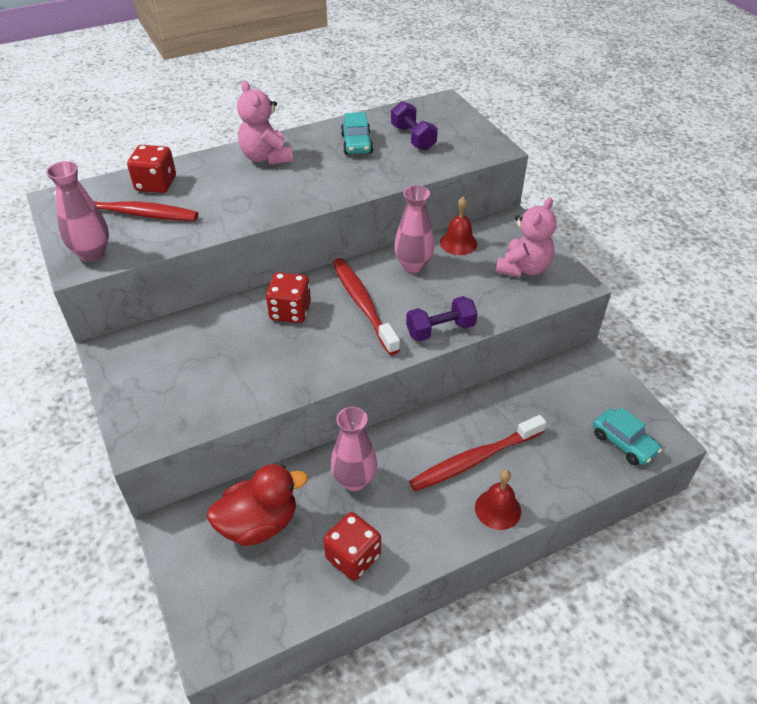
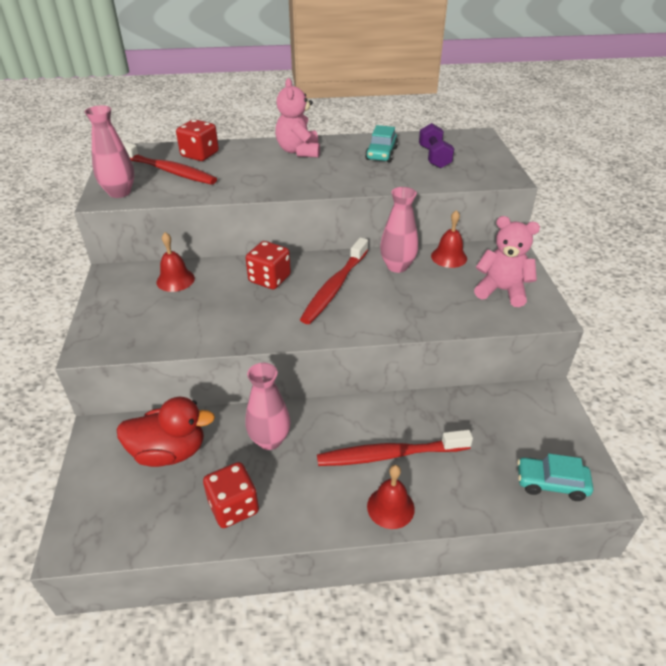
camera: 20 degrees right, 5 degrees down
(187, 338) = (175, 280): none -> red bell
(362, 304) = (335, 287): red toothbrush -> red toothbrush turned 150 degrees counterclockwise
(440, 330) = (394, 324): purple dumbbell -> none
(523, 268) = (501, 290): pink teddy bear -> pink teddy bear turned 120 degrees counterclockwise
(623, 443) = (551, 483): turquoise car -> turquoise car turned 120 degrees clockwise

